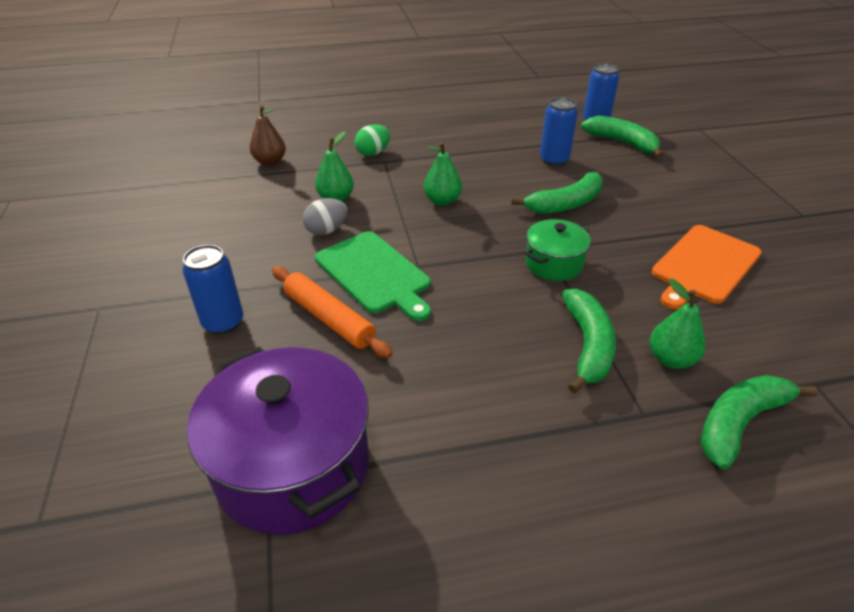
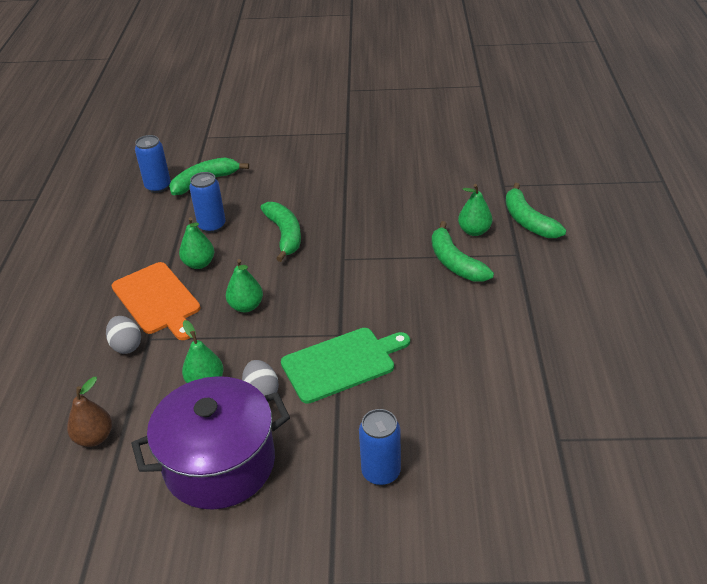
camera: 75 degrees left, 0 degrees up
(293, 466) = (545, 425): purple pot -> purple pot (219, 463)
(329, 318) = (393, 397): orange rolling pin -> none
(373, 153) = (126, 346): green egg -> grey egg
(493, 165) = (199, 264): none -> green pear
(553, 264) = (362, 258): green pot -> none
(587, 346) = (455, 263): green banana -> green banana turned 135 degrees counterclockwise
(704, 266) = (387, 191): orange cutting board -> orange cutting board (157, 300)

